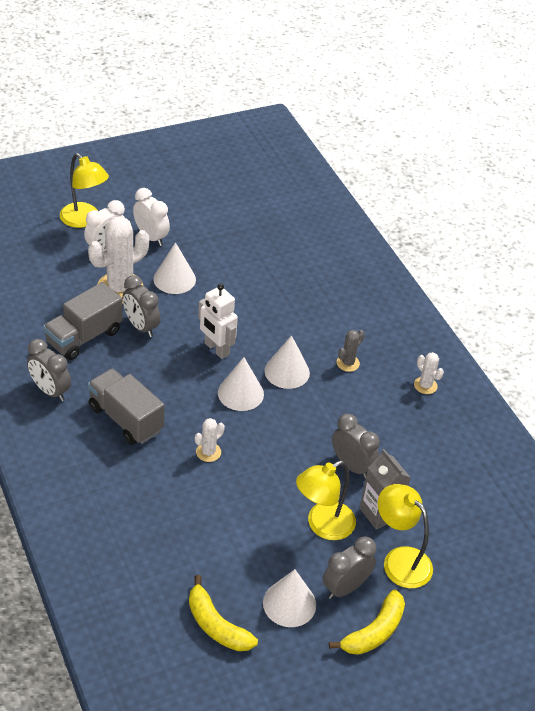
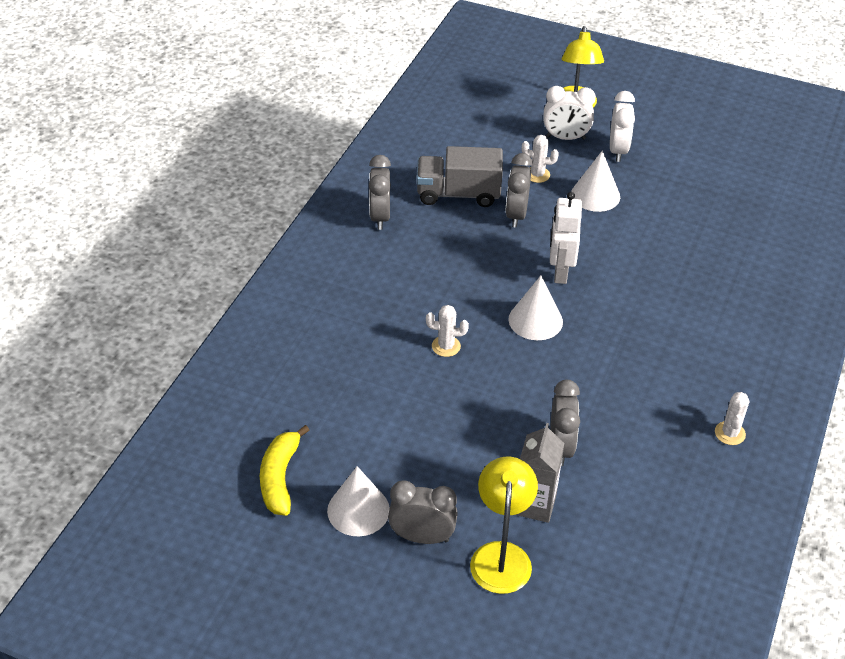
camera: 50 degrees right, 0 degrees up
(120, 288) = (537, 175): white cactus -> white cactus, size x0.48
(125, 419) = (411, 275): grey truck -> none
(287, 371) = (602, 331): white cone -> none
(322, 525) = (468, 474): yellow lamp -> none
(348, 363) = (673, 362): grey cactus -> none
(374, 632) = (399, 591): yellow banana -> none

